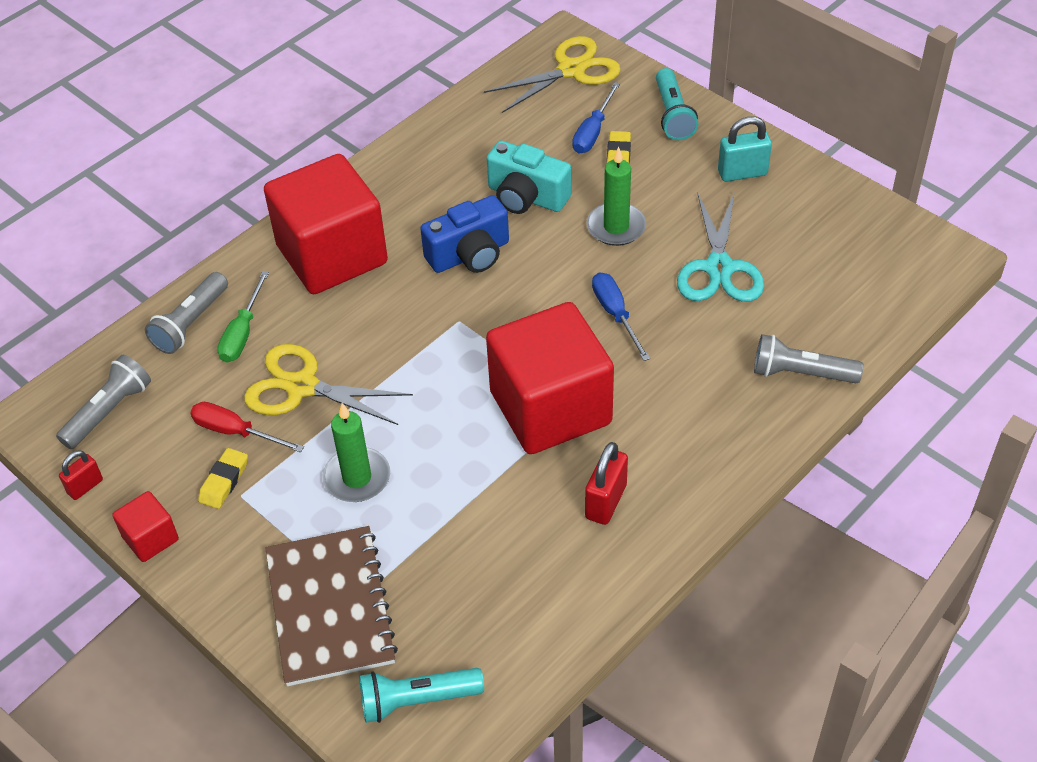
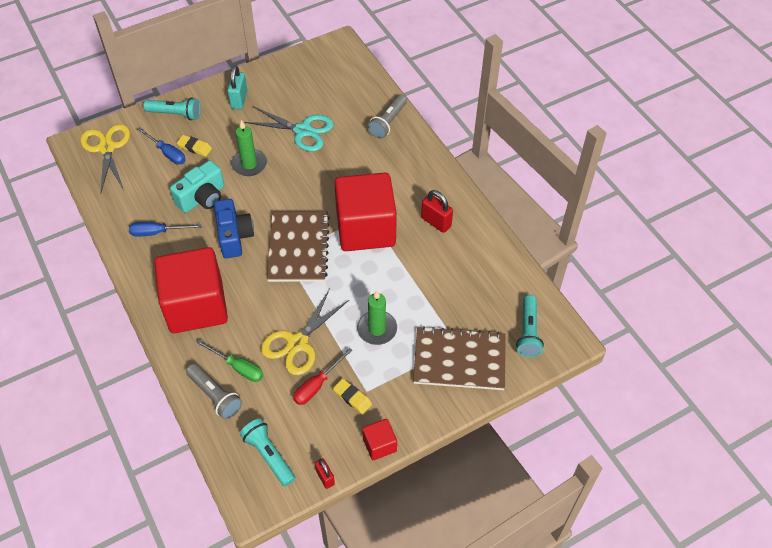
camera: 75 degrees left, 5 degrees up
(108, 411) = (269, 455): grey flashlight -> turquoise flashlight
(477, 335) = (298, 248): none -> brown notebook
(615, 314) = (313, 183): blue screwdriver -> blue screwdriver (157, 232)

